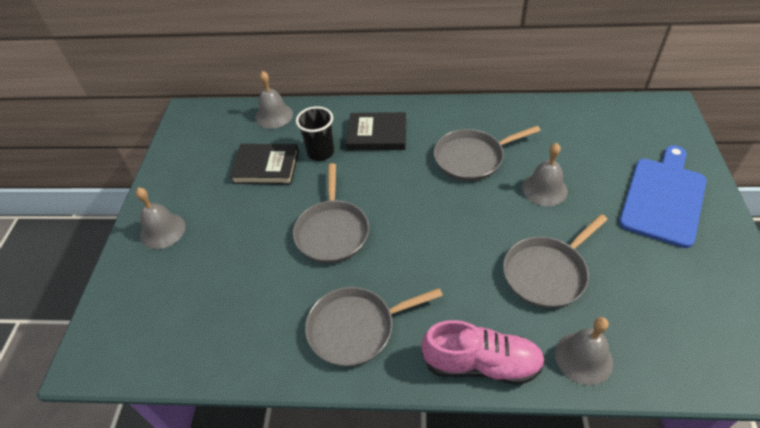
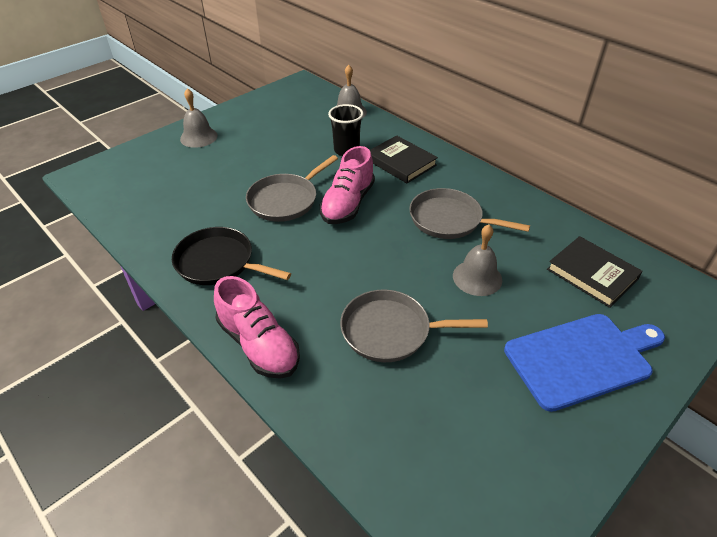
camera: 40 degrees right, 5 degrees down
(266, 167) = (301, 138): black book -> black book (592, 274)
(355, 328) = (218, 262): grey pan -> black pan
(385, 198) = (348, 204): none -> pink shoe
(583, 358) = (331, 403): grey bell -> none

